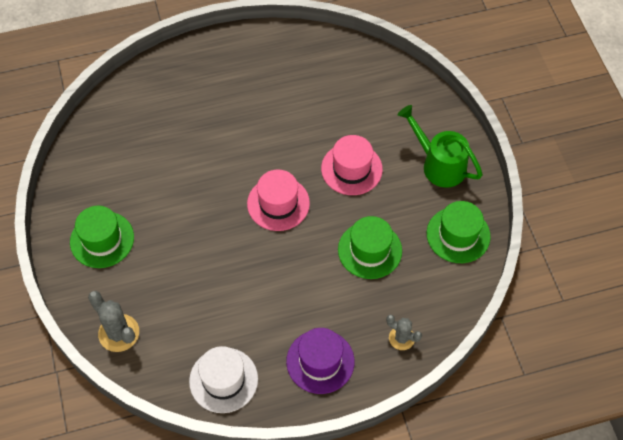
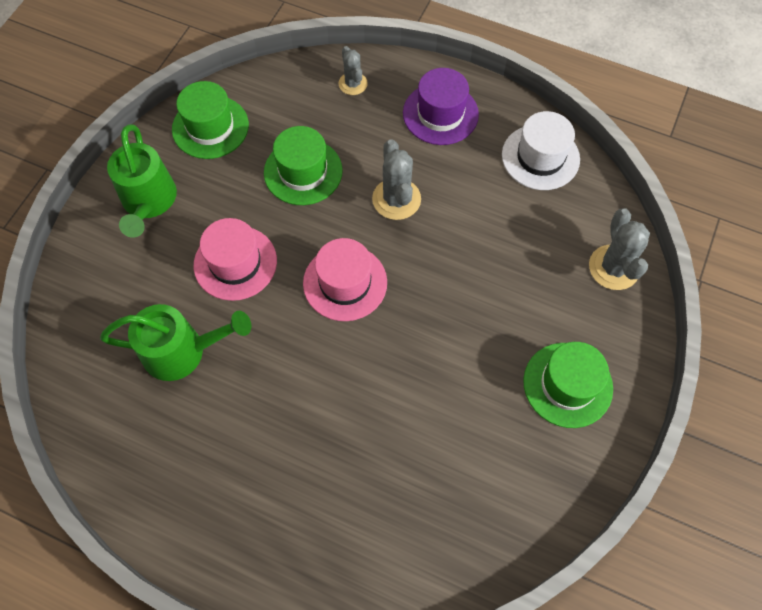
camera: 140 degrees left, 5 degrees up
(294, 276) = (396, 199): none -> grey cactus
(330, 109) = (183, 351): none -> green watering can

